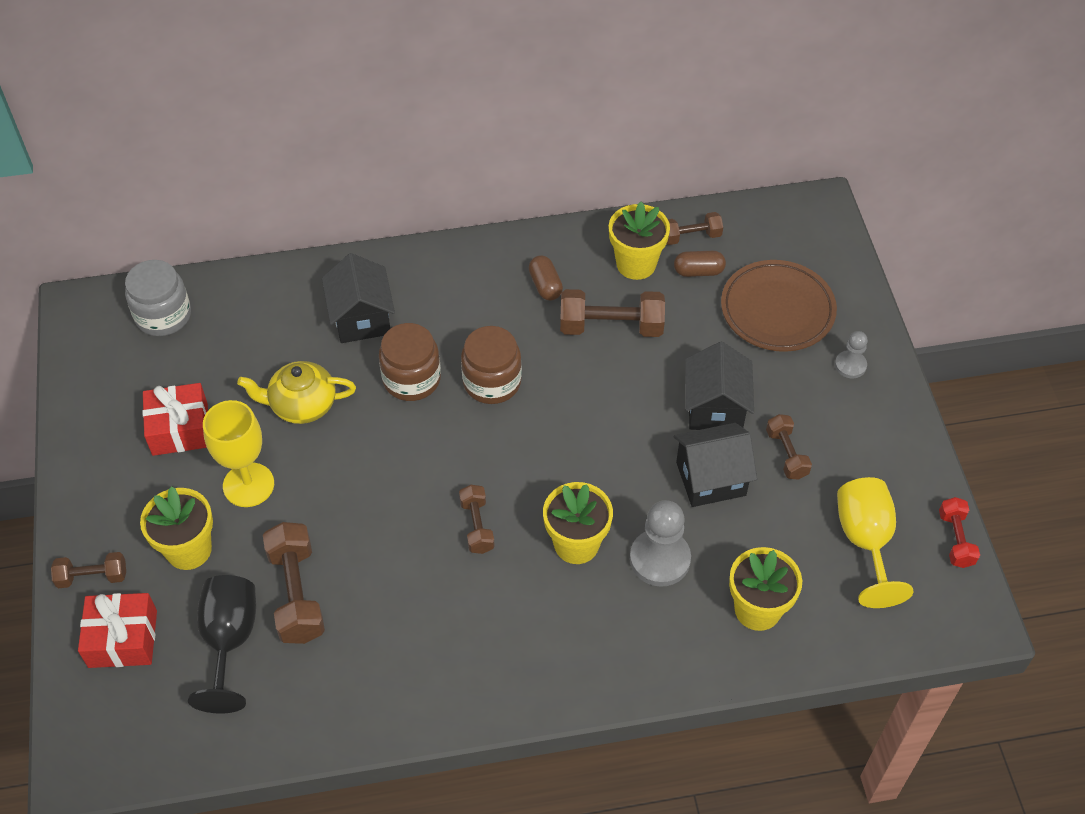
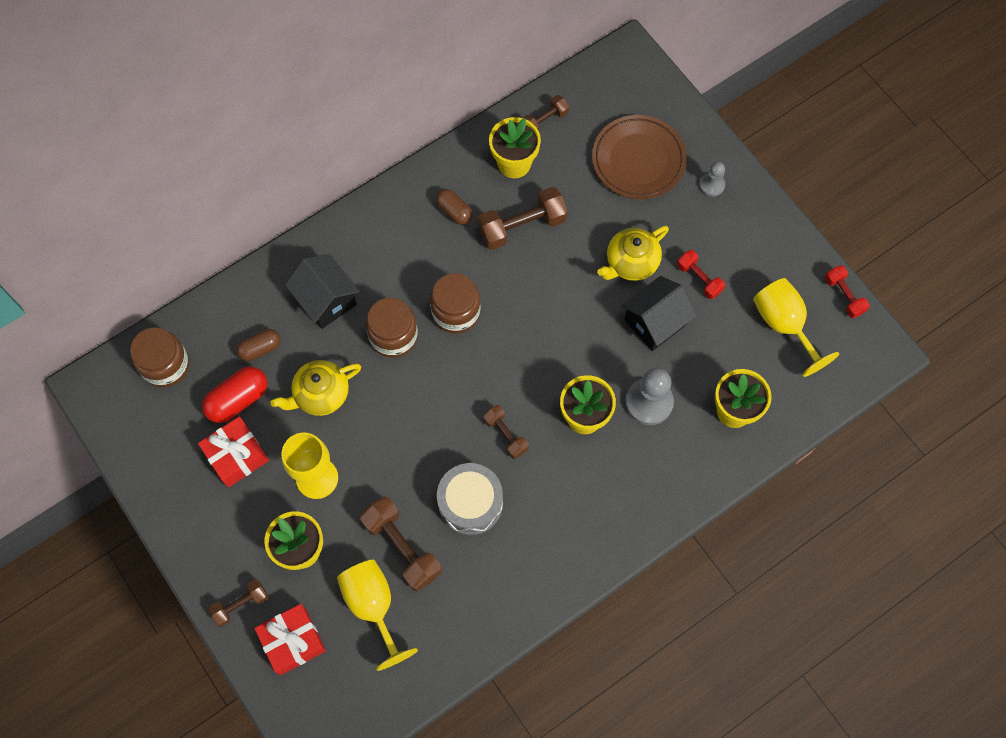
camera: 25 degrees left, 15 degrees up
(163, 316) = (165, 365): grey jar -> brown jar
(214, 376) = (238, 399): none -> red capsule
(229, 640) = (373, 606): black goblet -> yellow goblet
(398, 580) = (470, 503): none -> grey drum
(698, 271) = (564, 150): brown capsule -> brown capsule (260, 348)
(715, 408) = (631, 262): black house -> yellow teapot
(786, 454) = (699, 278): brown dumbbell -> red dumbbell

